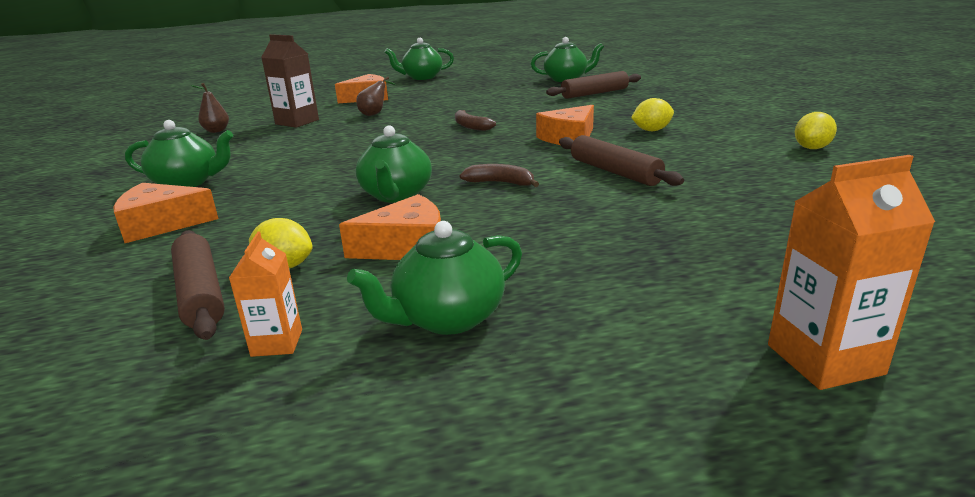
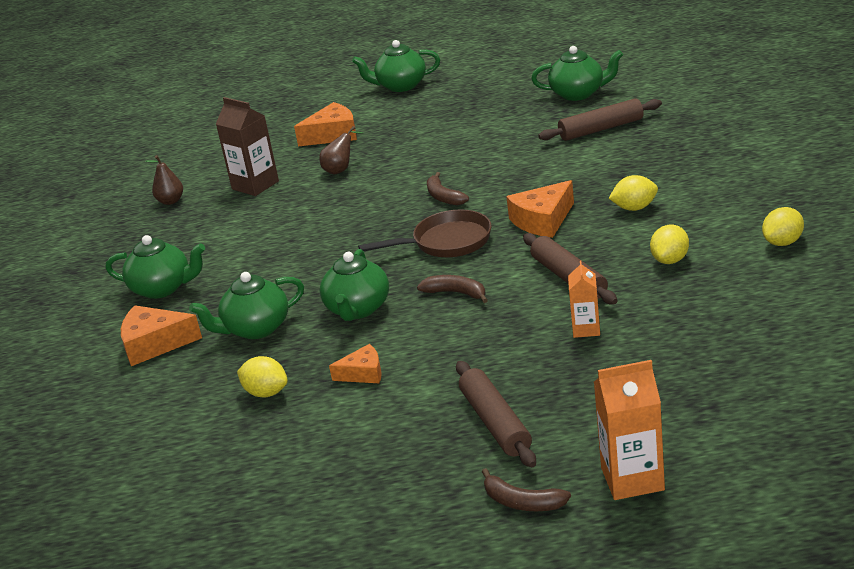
camera: 10 degrees right, 5 degrees up
(201, 293) = (206, 418): brown rolling pin -> brown rolling pin (495, 422)
(277, 343) = (268, 462): orange carton -> orange carton (586, 329)
(407, 247) = (363, 373): orange cheese -> orange cheese, size x0.62
(447, 318) = (387, 443): green teapot -> green teapot (255, 329)
(481, 151) = (447, 242): none -> brown pan
(675, 395) = (522, 502): none -> brown banana
(710, 159) = (670, 260): none -> yellow lemon

